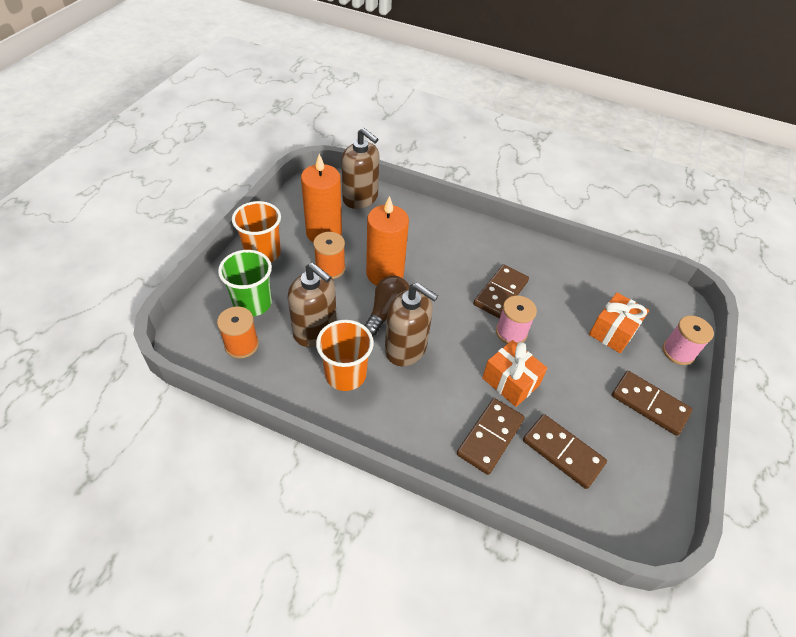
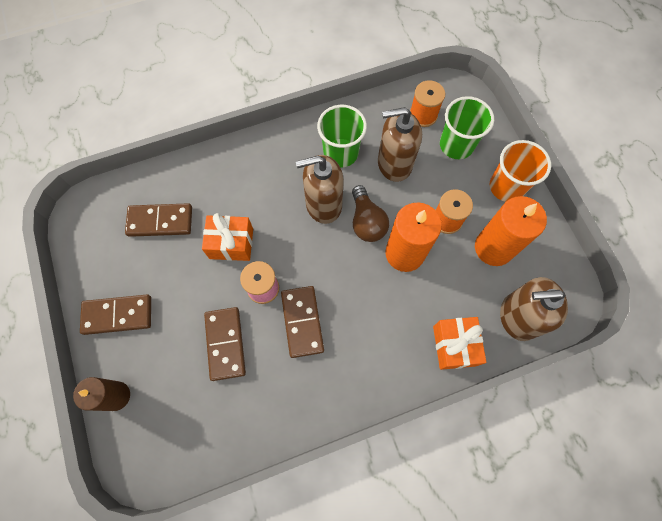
camera: 140 degrees right, 20 degrees up
(345, 374) = (341, 153): orange cup -> green cup
(490, 437) = (214, 191): brown domino -> brown domino (225, 344)
(613, 331) = (183, 367): orange gift -> orange gift (454, 345)
(678, 352) = (116, 396): pink spool -> brown candle

